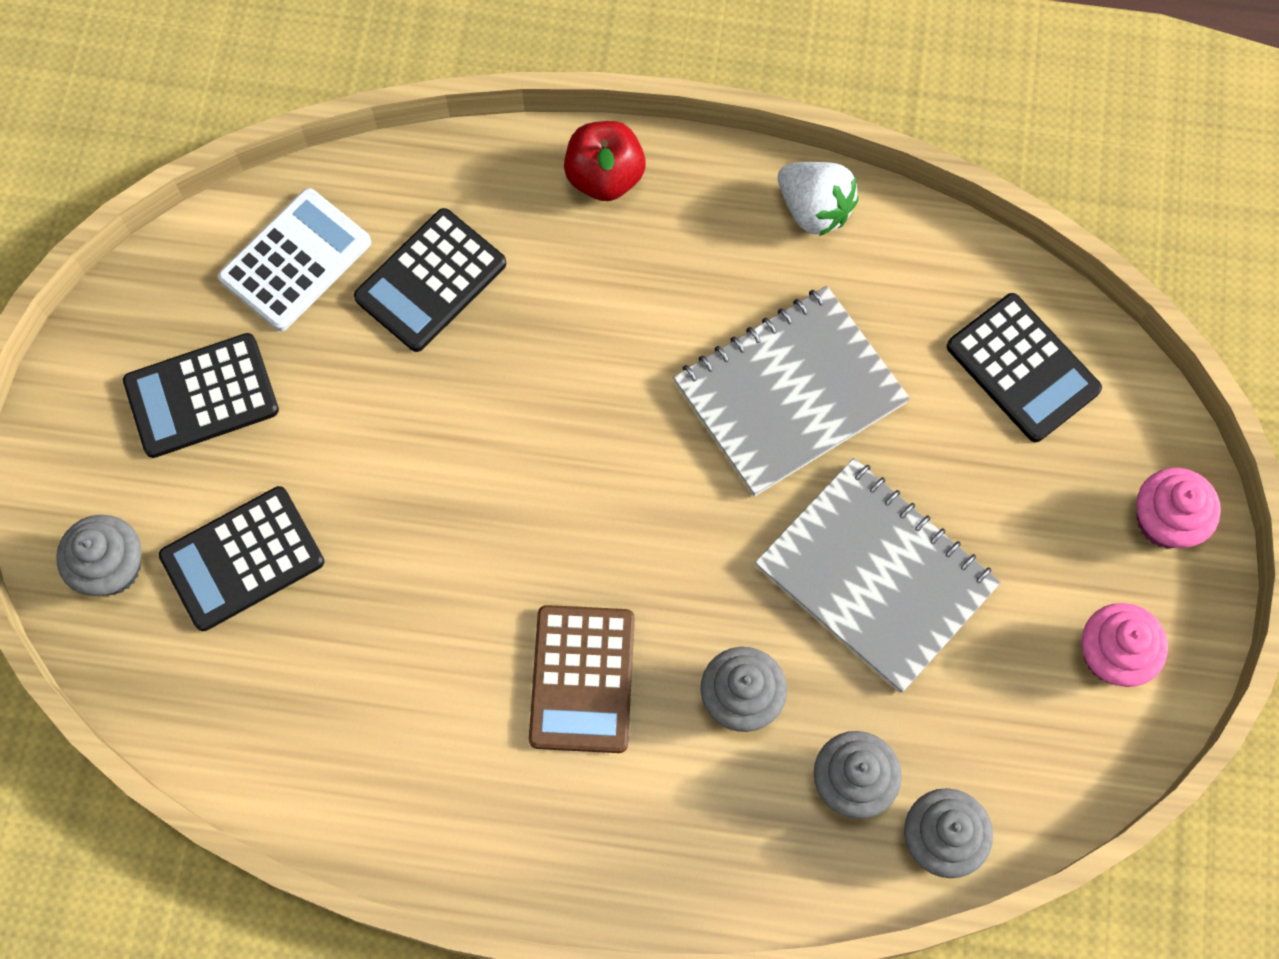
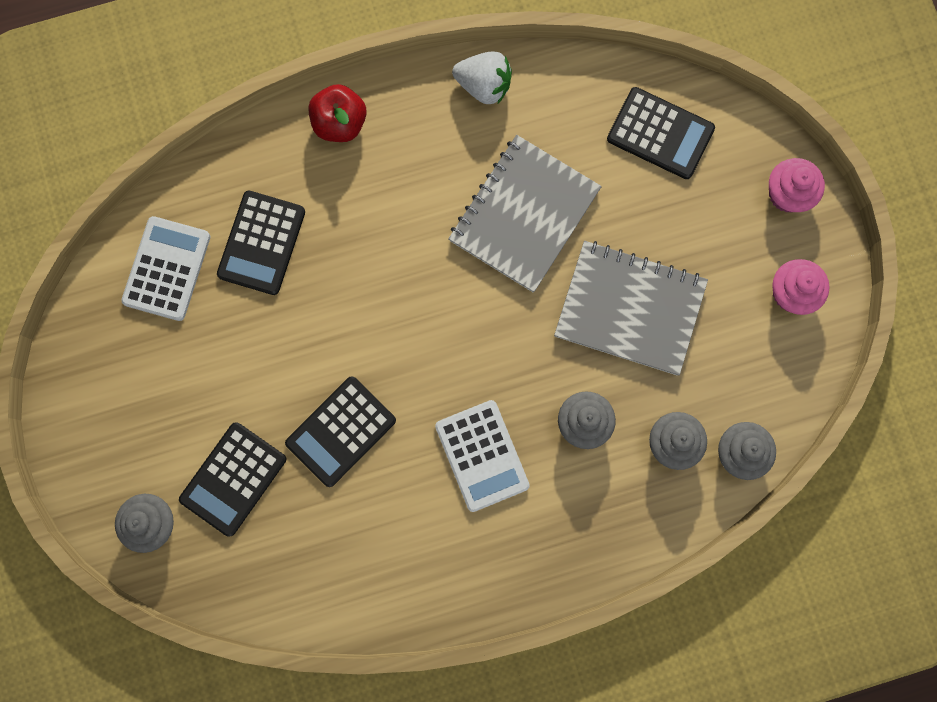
camera: 25 degrees left, 10 degrees up
(201, 396) = (152, 386): black calculator -> black calculator (341, 431)
(582, 679) = (482, 455): brown calculator -> white calculator

